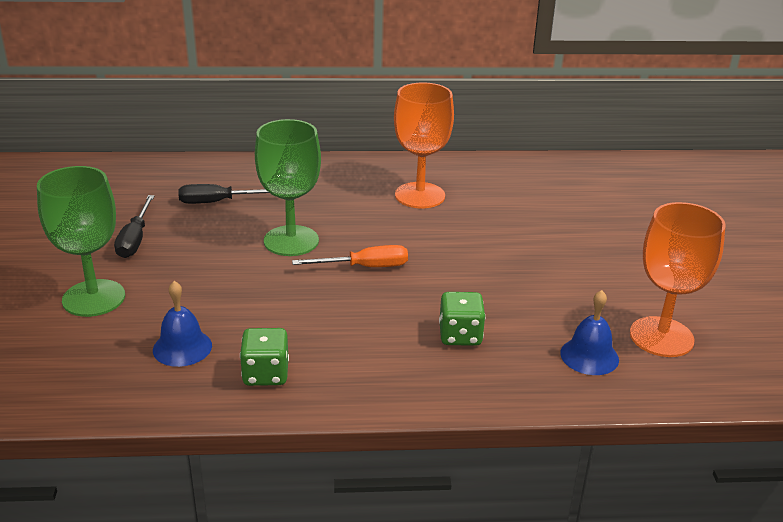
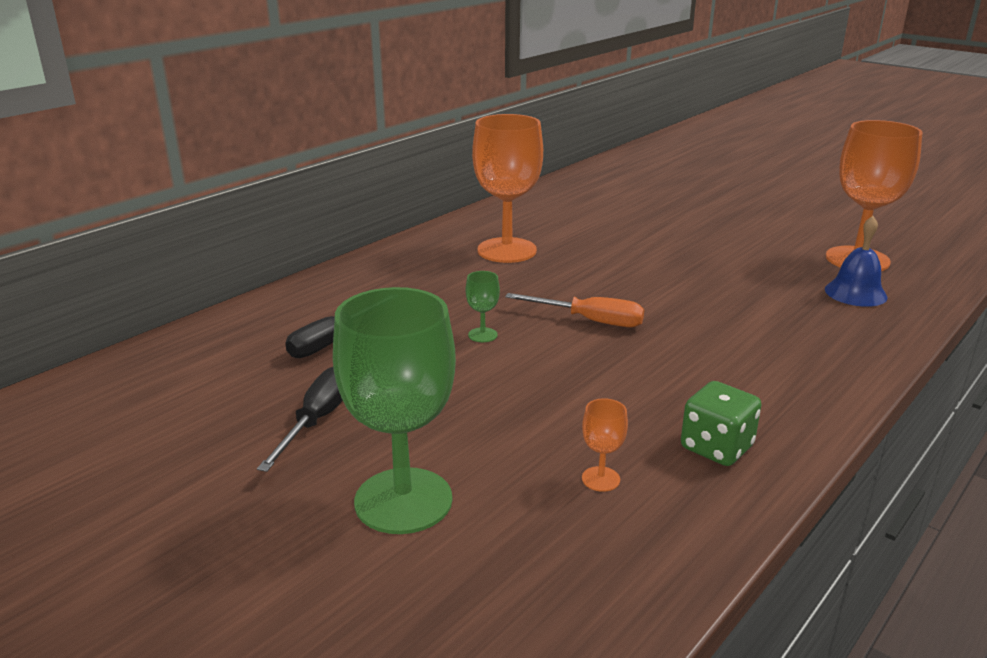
camera: 45 degrees left, 5 degrees down
(135, 239) = (318, 420): black screwdriver -> black screwdriver turned 120 degrees counterclockwise
(182, 347) = (600, 479): blue bell -> orange goblet
(291, 241) = (482, 335): green goblet -> green goblet, size x0.41
(365, 267) = (590, 321): orange screwdriver -> orange screwdriver turned 75 degrees clockwise
(460, 335) = (764, 327): green dice -> none

